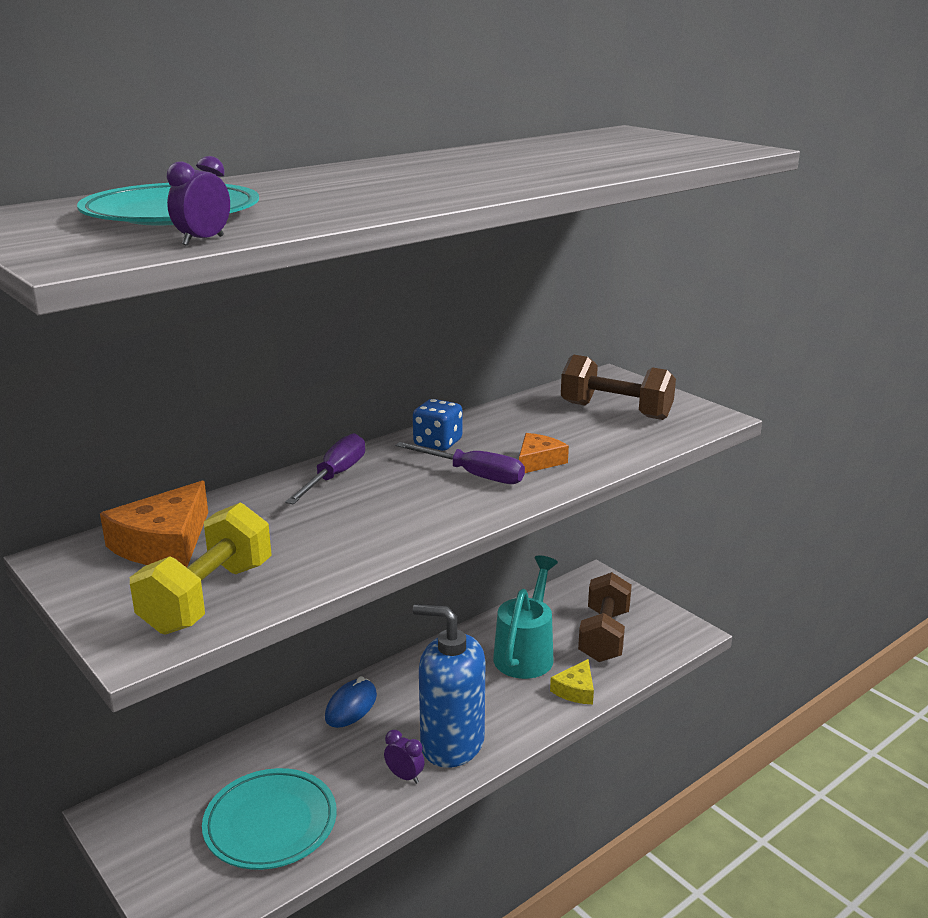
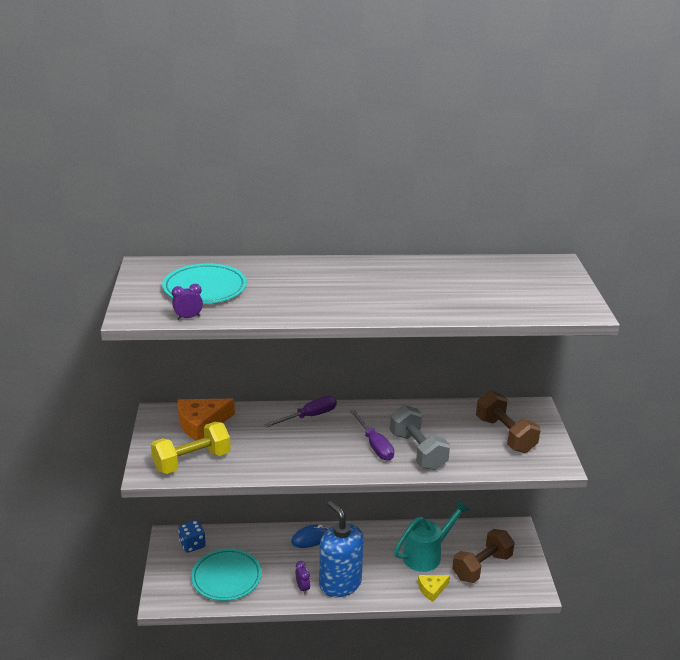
camera: 35 degrees right, 5 degrees up
(438, 443) = (381, 416): blue dice -> blue dice (192, 544)
(538, 461) = (417, 451): orange cheese -> grey dumbbell

